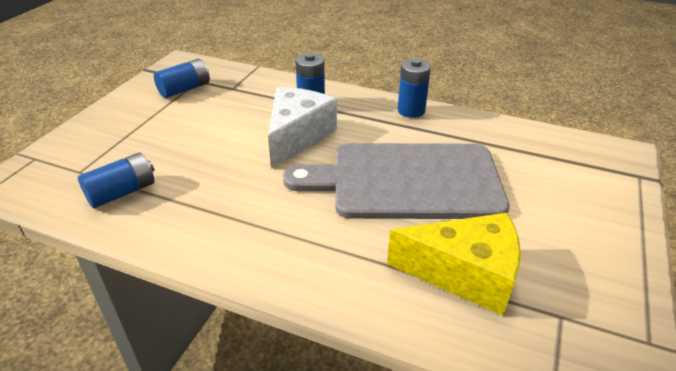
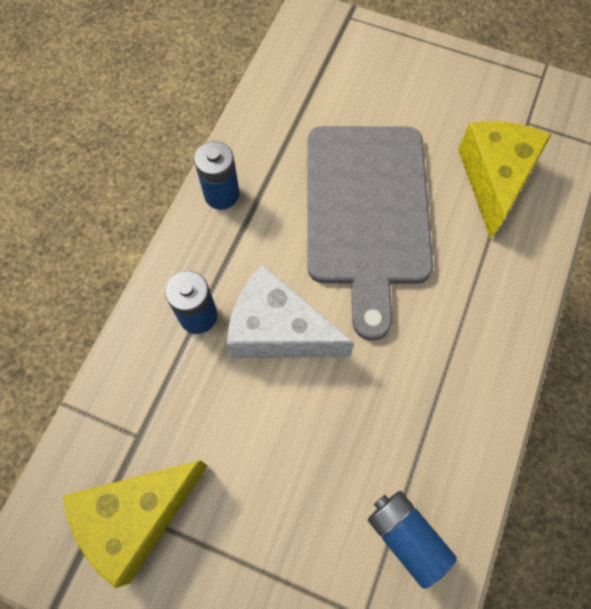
camera: 90 degrees left, 30 degrees up
(185, 89) = (137, 516): blue battery -> yellow cheese

